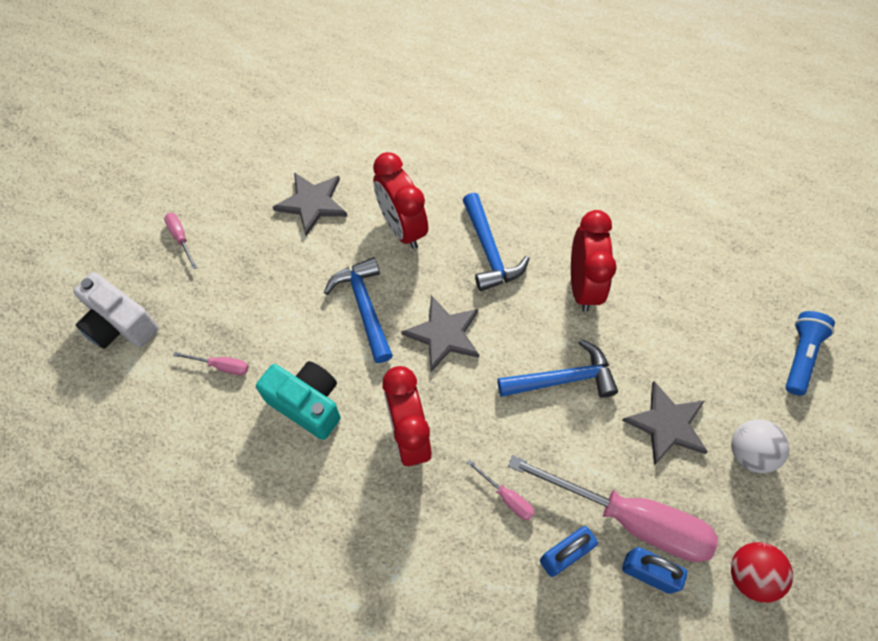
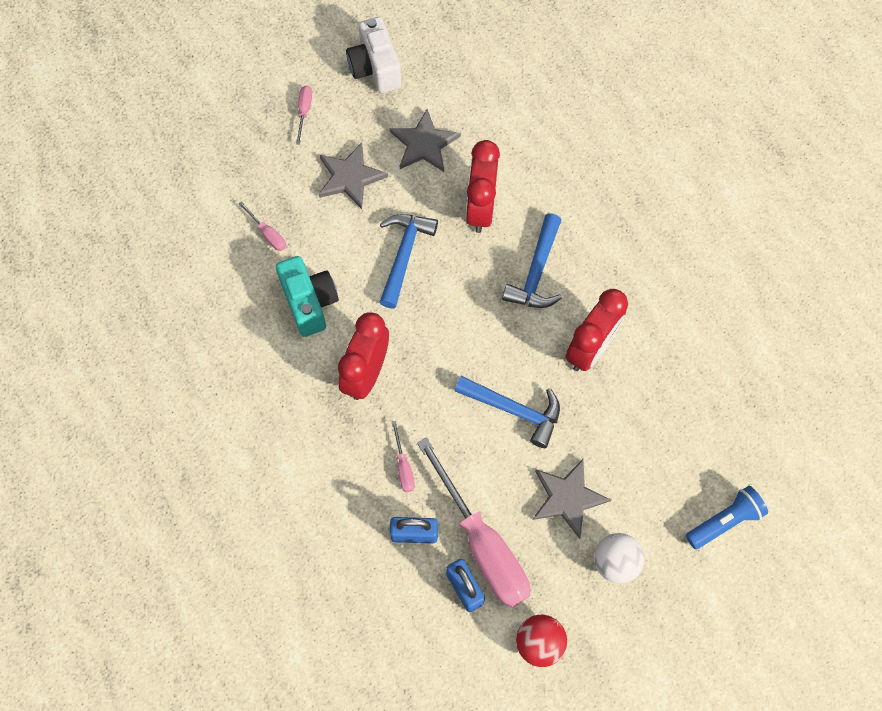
camera: 35 degrees right, 5 degrees up
(120, 324) = (217, 155): white camera -> white camera (375, 68)
(444, 334) = (448, 316): grey star -> grey star (350, 177)

